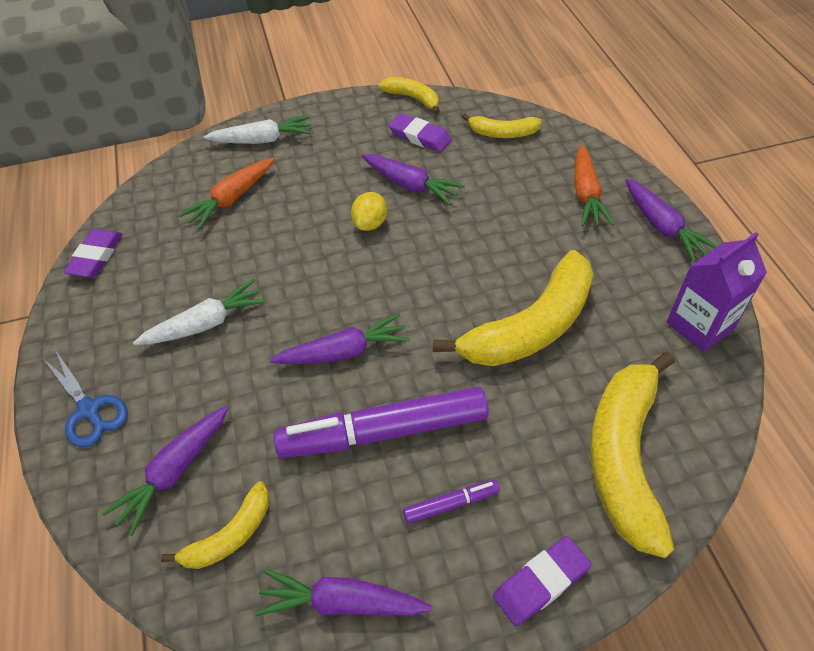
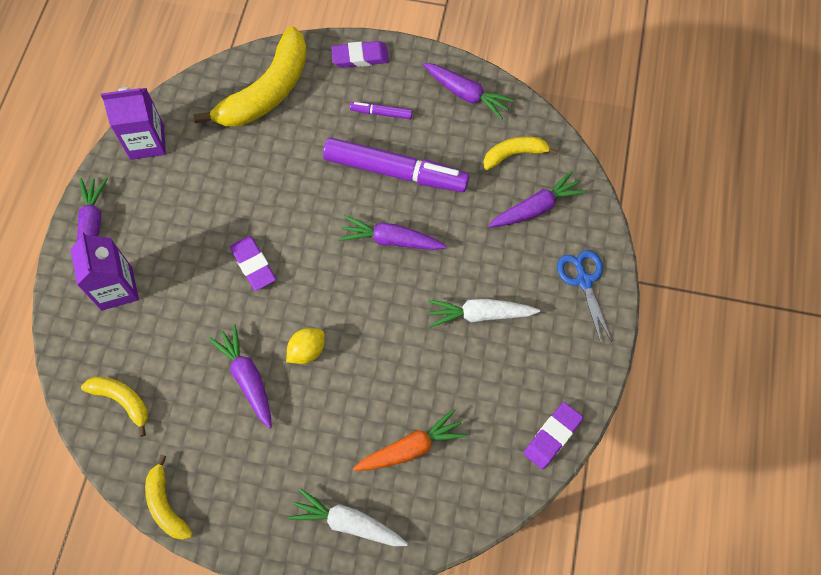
camera: 155 degrees left, 15 degrees up
(420, 137) = (198, 439): purple eraser -> purple eraser (253, 265)
(531, 327) = (254, 195): yellow banana -> none
(586, 194) = (116, 288): orange carrot -> purple carton

